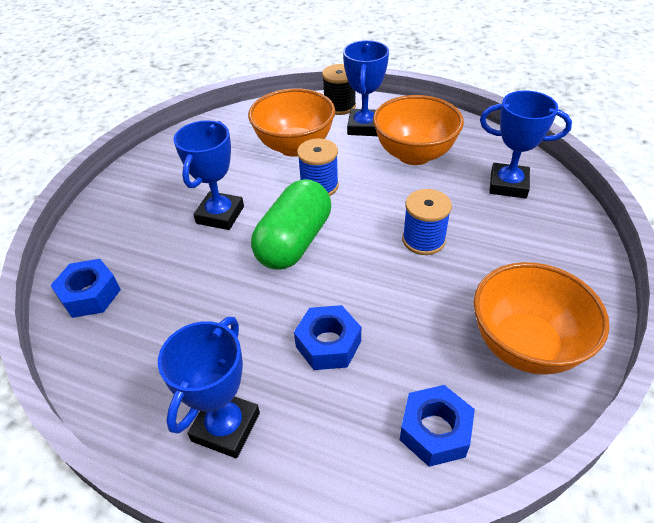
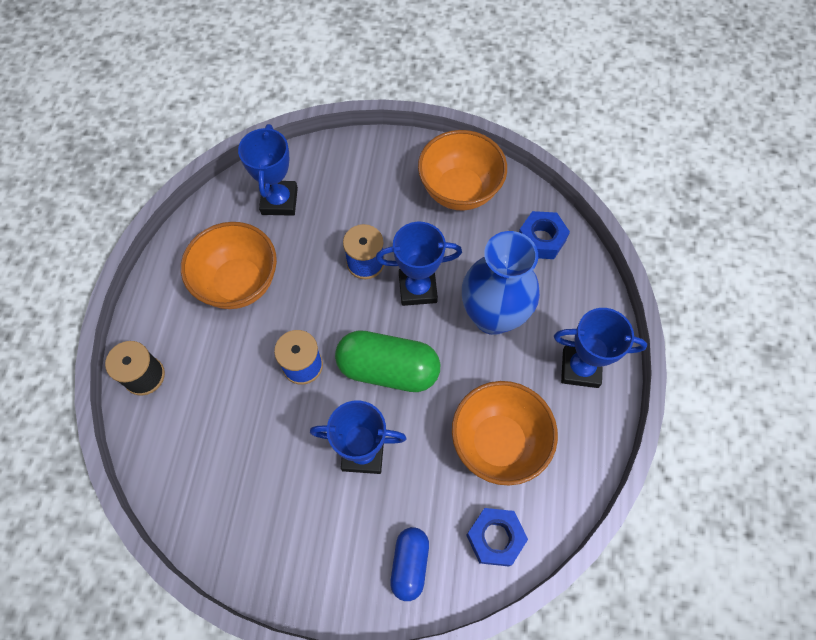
camera: 105 degrees left, 20 degrees up
(109, 232) = (410, 564): none -> blue capsule
(295, 146) = (234, 408): orange bowl -> orange bowl (498, 442)
(328, 344) = (493, 316): blue nut -> blue vase
(364, 127) = (189, 340): blue trophy -> blue trophy (417, 288)

